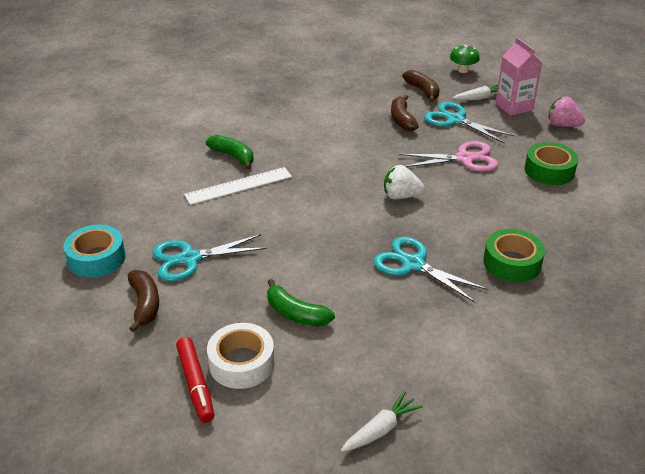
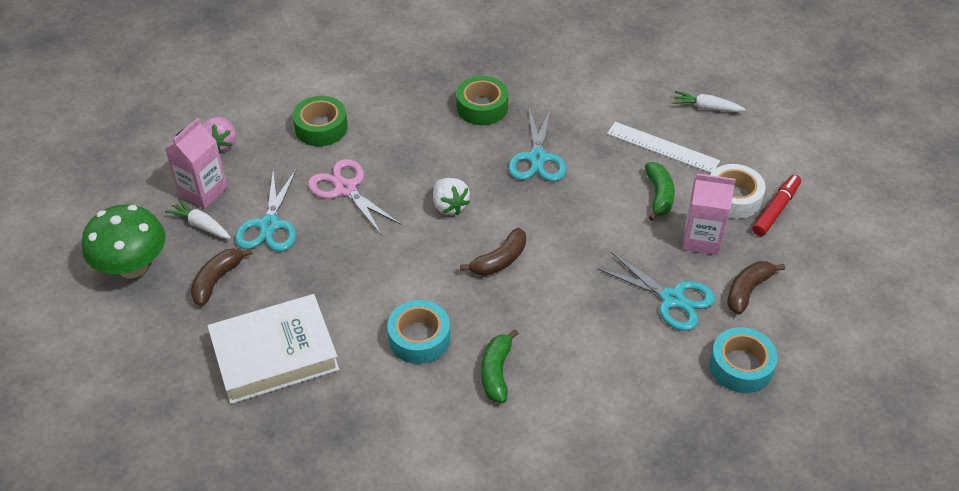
camera: 125 degrees left, 10 degrees up
(222, 310) = (701, 239): none -> pink carton
(238, 186) = (542, 333): white ruler -> white ruler (663, 147)
(294, 140) = (419, 338): none -> turquoise tape
(342, 92) = (274, 354): none -> white book
(402, 119) = (301, 268): brown banana -> brown banana (499, 260)
(463, 70) = (133, 267): green mushroom -> green mushroom, size x1.89

